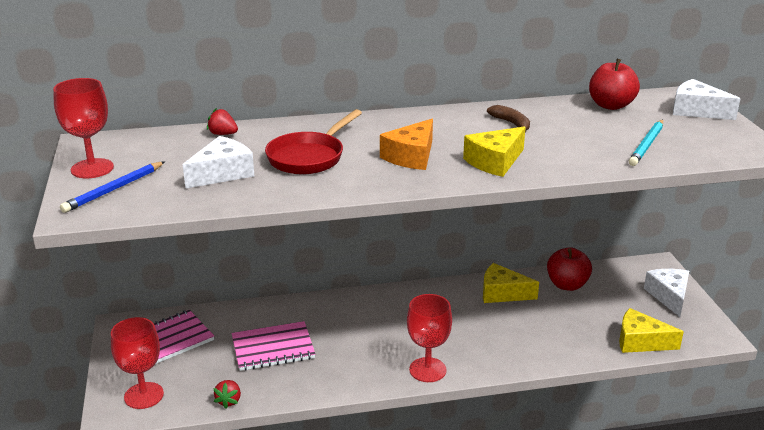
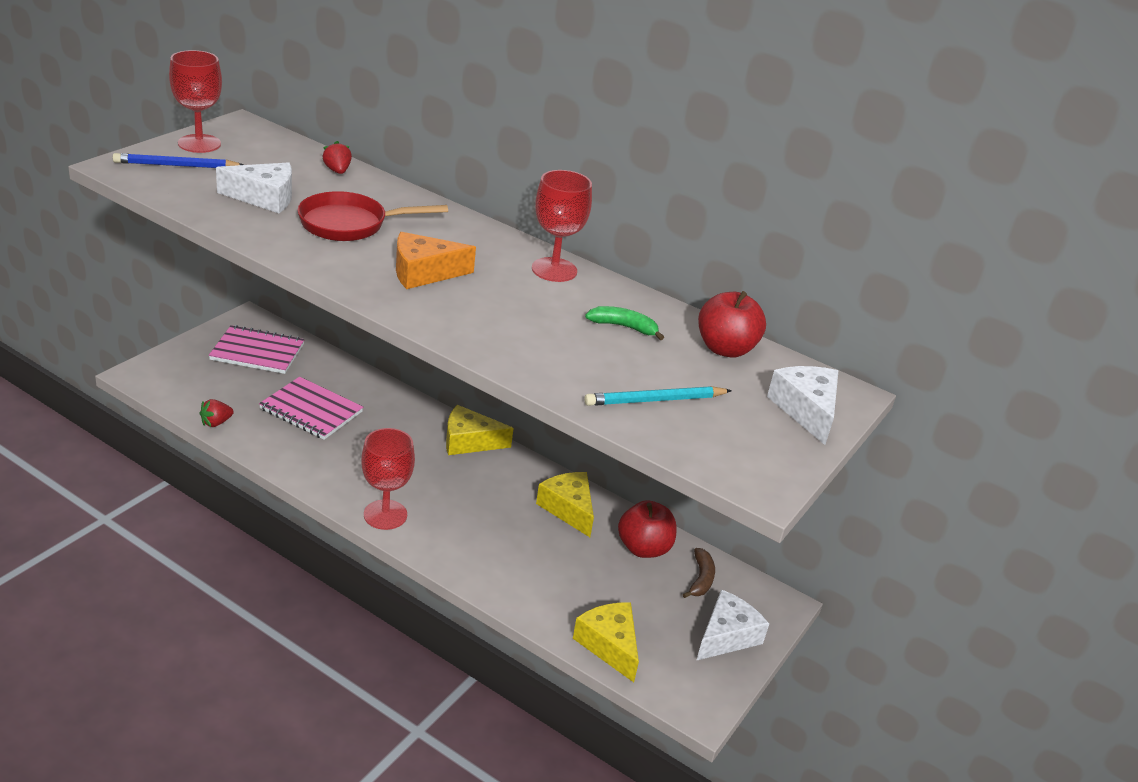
camera: 40 degrees right, 5 degrees up
(144, 395) = (176, 377): red goblet -> red goblet (554, 270)
(495, 162) = (477, 320): yellow cheese -> yellow cheese (469, 441)
(511, 123) = (581, 303): brown banana -> brown banana (701, 579)
(555, 122) = (624, 327): none -> green banana

